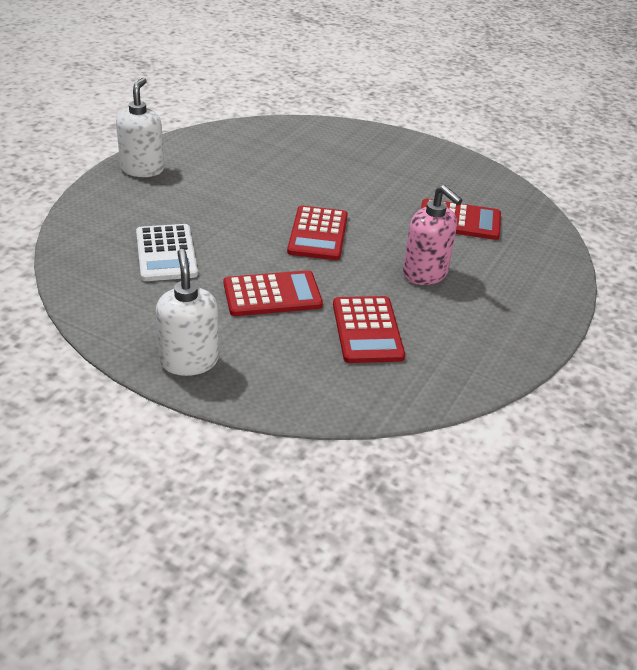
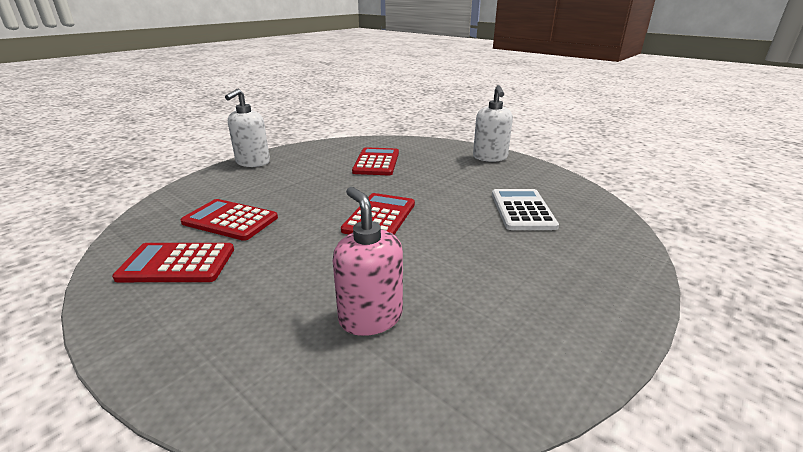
camera: 165 degrees left, 10 degrees down
(142, 169) = (594, 313): white soap dispenser -> white soap dispenser (253, 162)
(272, 294) = (434, 181): red calculator -> red calculator (177, 264)
(425, 274) = (309, 185): pink soap dispenser -> pink soap dispenser (370, 317)

